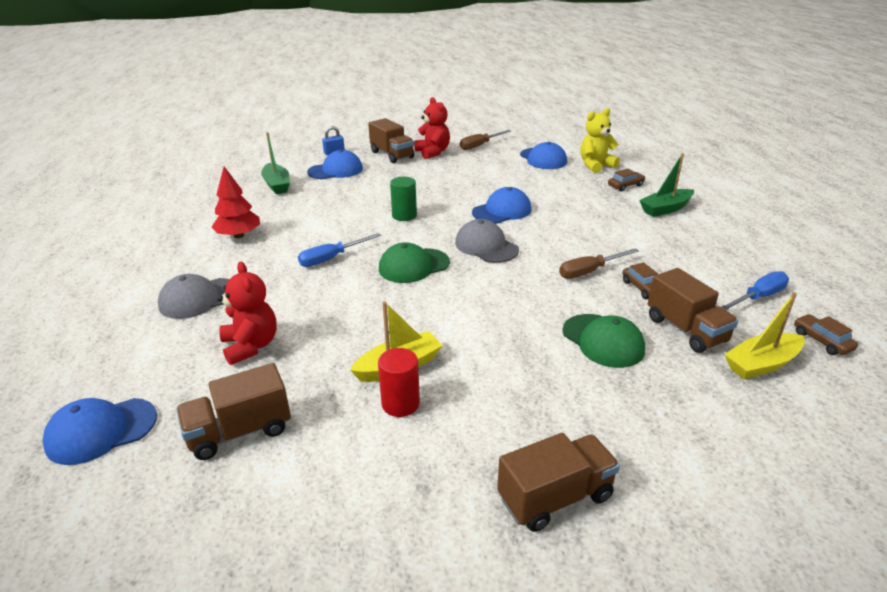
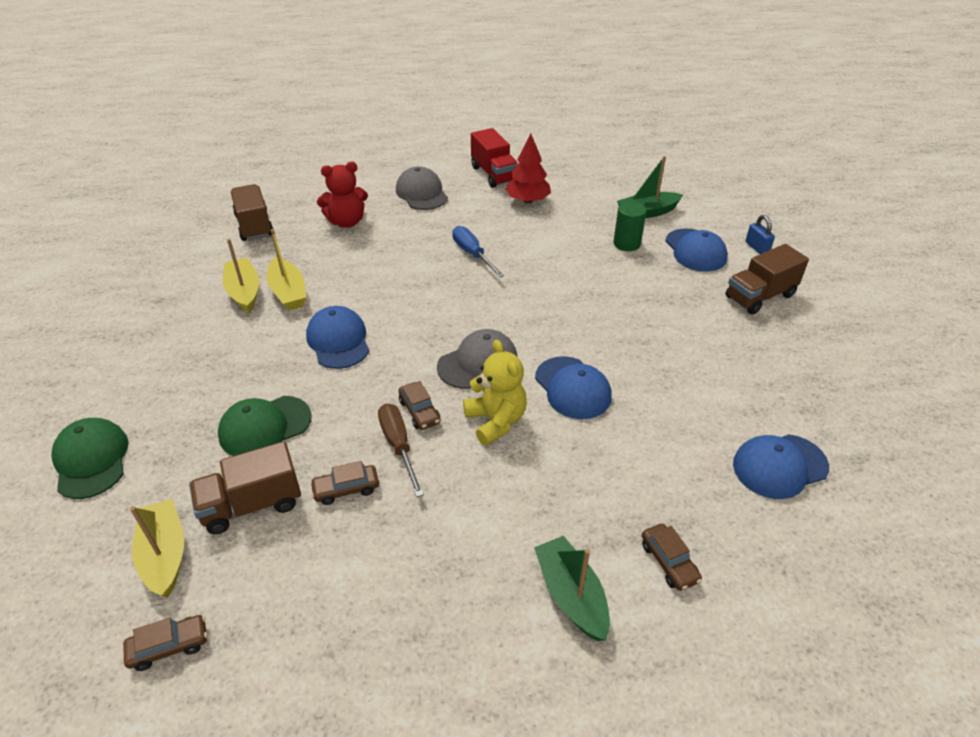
camera: 95 degrees right, 10 degrees up
(101, 431) = (283, 179): blue cap -> blue cap (338, 341)
(175, 256) = (494, 174): none -> red truck
(400, 404) = (244, 292): red cylinder -> yellow boat
(404, 215) = (564, 302): green cylinder -> green cylinder (626, 244)
(413, 266) = (446, 305): green cap -> green cap (91, 460)
(433, 152) = (779, 336): red teddy bear -> none
(480, 145) = (824, 391): brown screwdriver -> none
(550, 266) = (419, 411): none -> brown car
(555, 497) = (110, 359): brown truck -> none
(595, 165) = (761, 539): yellow teddy bear -> yellow teddy bear (496, 421)
(758, 297) = (284, 616): blue screwdriver -> none

